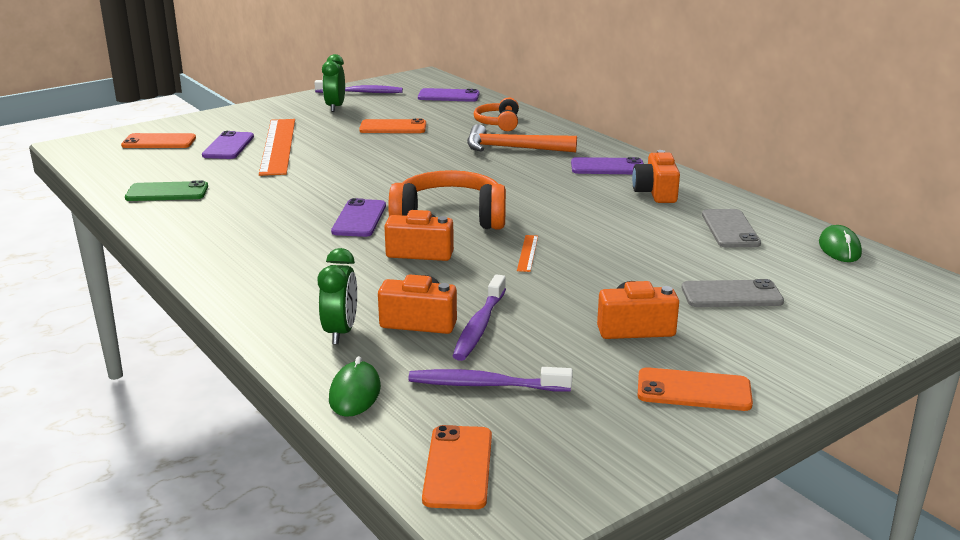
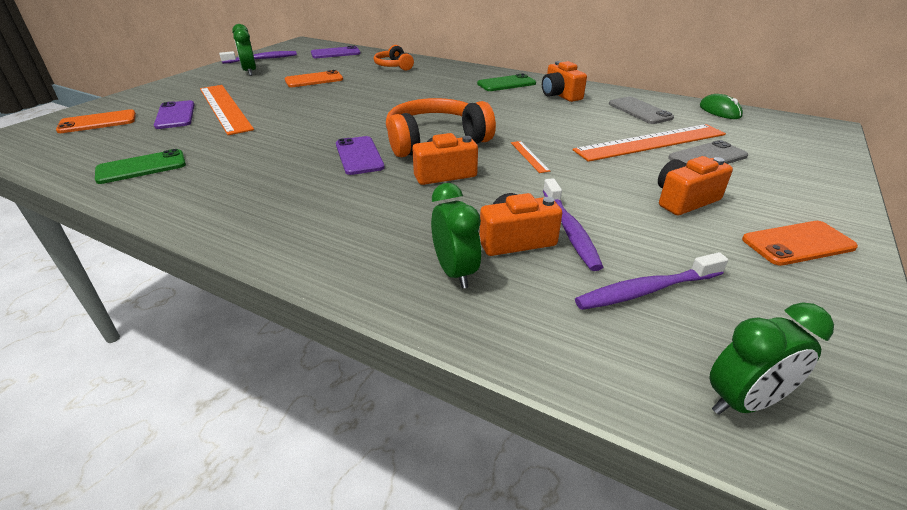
camera: 25 degrees left, 10 degrees up
(355, 393) = (544, 342): green mouse -> none
(458, 467) = (743, 402): orange phone -> green clock
(513, 148) = (425, 81): orange hammer -> none
(607, 167) = (506, 83): purple phone -> green phone
(687, 266) = (651, 142): none -> orange ruler

